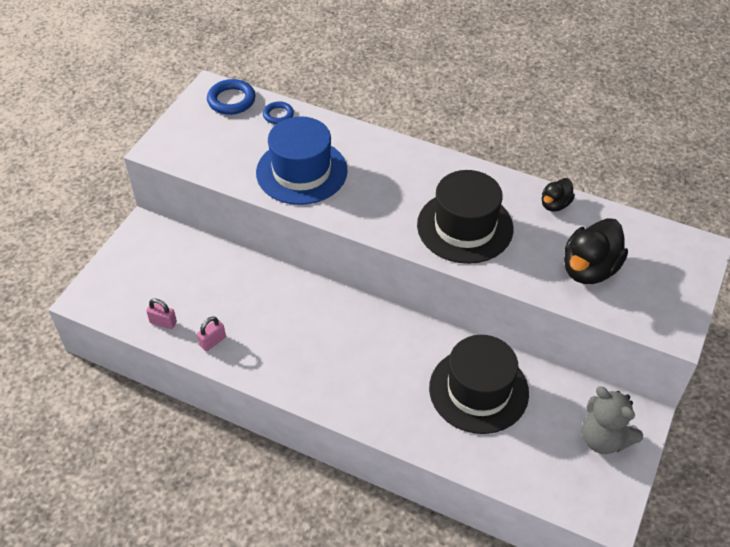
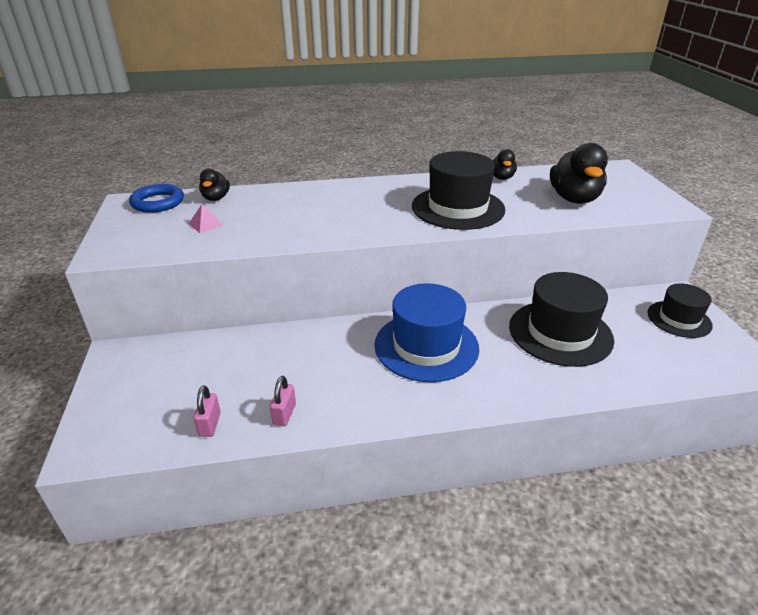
camera: 35 degrees left, 15 degrees down
(163, 322) = (210, 424): pink padlock -> pink padlock turned 75 degrees counterclockwise
(247, 147) = (206, 224): none -> pink pyramid
(278, 115) = (216, 198): blue ring -> black duck
(301, 171) = (278, 222): blue hat -> blue hat (426, 346)
(604, 438) = (679, 319): grey teddy bear -> black hat

